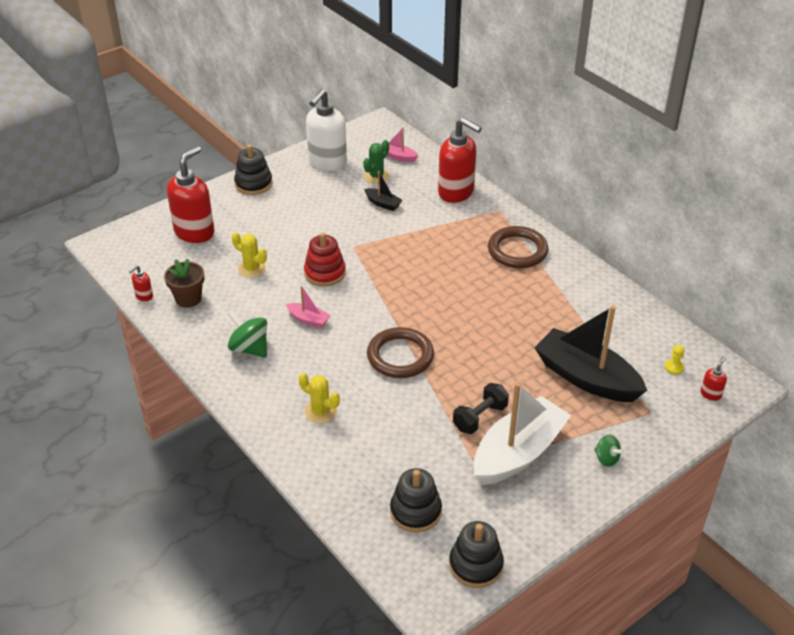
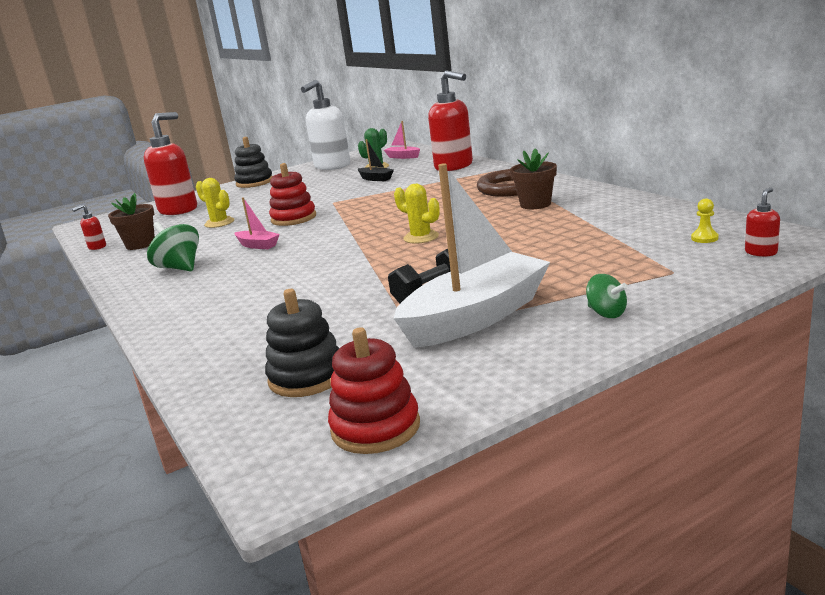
camera: 10 degrees right, 20 degrees down
(320, 411) = (229, 303): yellow cactus -> yellow cactus (421, 237)
(400, 356) = (349, 259): brown ring -> none
(476, 565) = (375, 428): black stacking toy -> red stacking toy
(542, 287) = (535, 204): none -> brown flower pot
(586, 377) = (582, 254): black boat -> none

